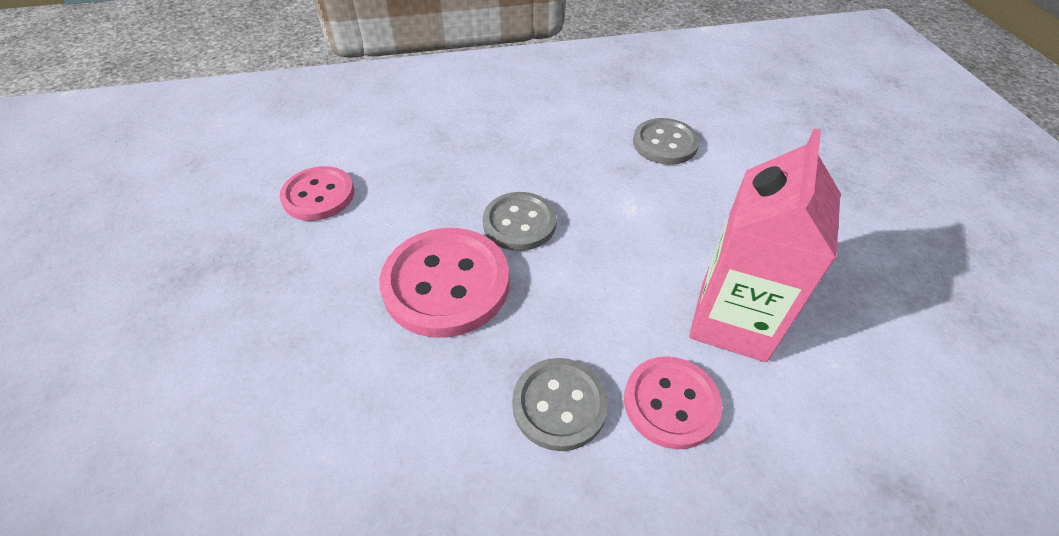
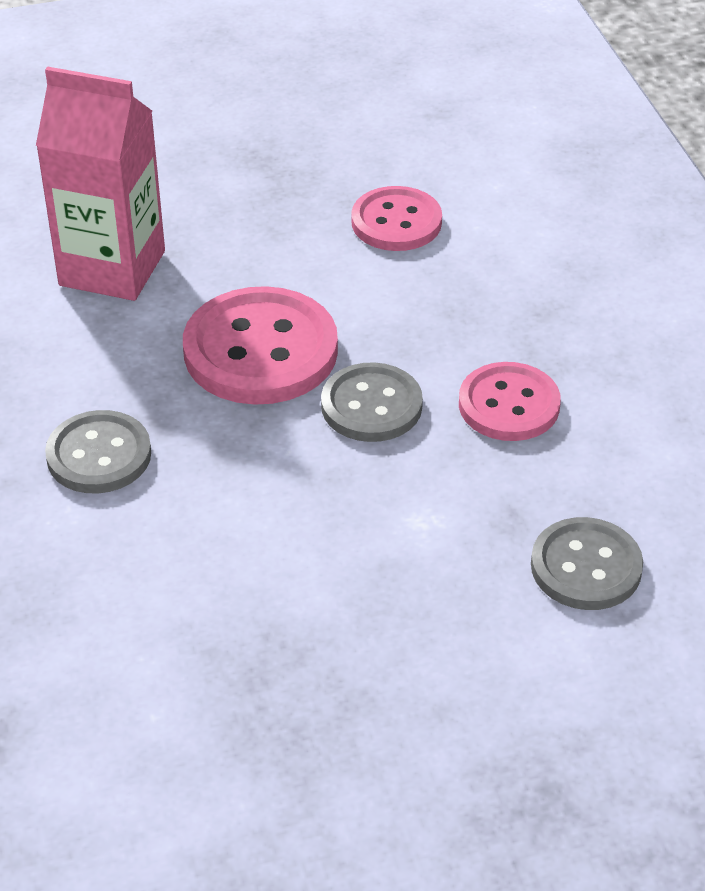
camera: 85 degrees right, 5 degrees down
(671, 403) = (99, 547): pink button -> pink button (509, 405)
(733, 321) = (217, 616): pink carton -> pink carton (112, 268)

